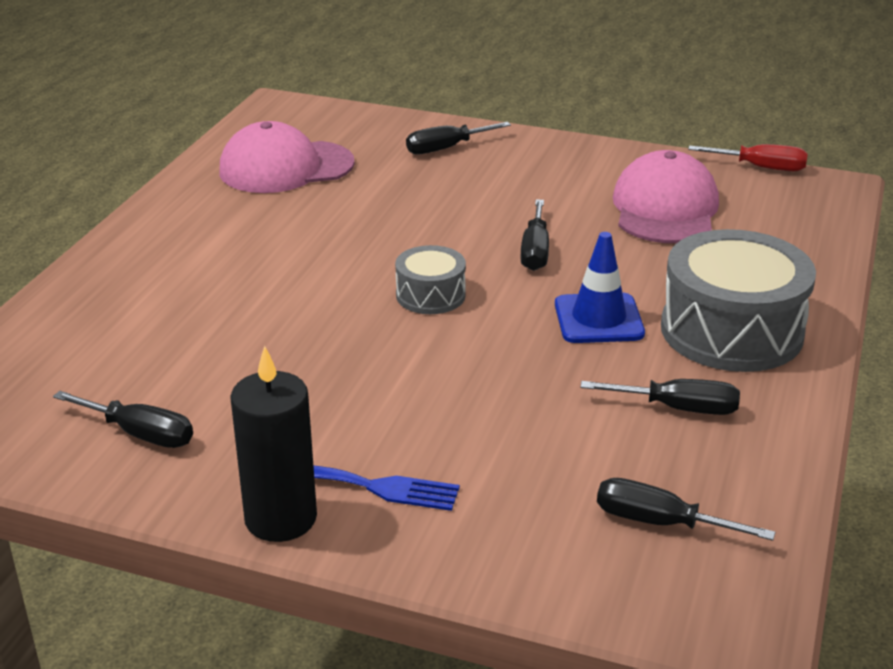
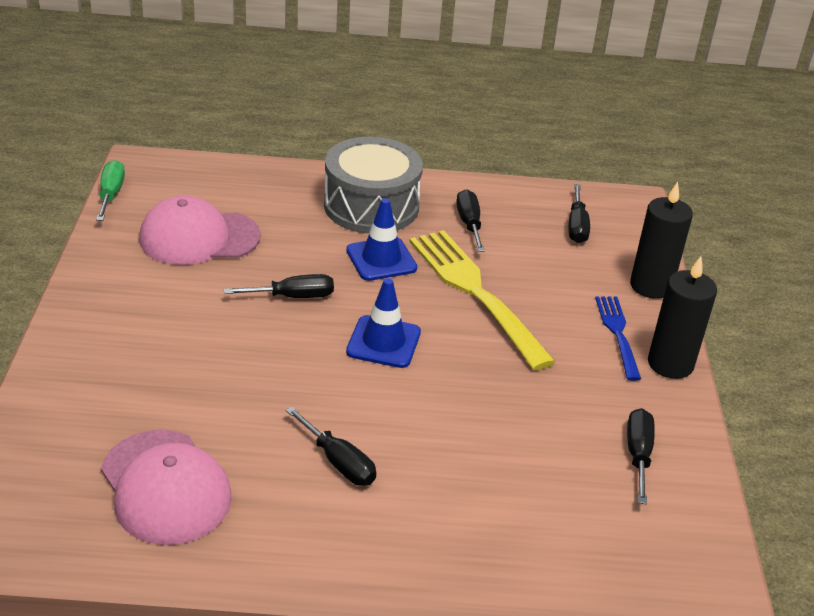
camera: 110 degrees left, 5 degrees up
(430, 295) = (383, 342): grey drum -> blue traffic cone
(446, 148) = (97, 374): black screwdriver -> black screwdriver (339, 462)
(470, 561) = (651, 286): none -> black candle
(504, 380) = (476, 293): none -> yellow fork
(761, 167) = (111, 194): red screwdriver -> green screwdriver

